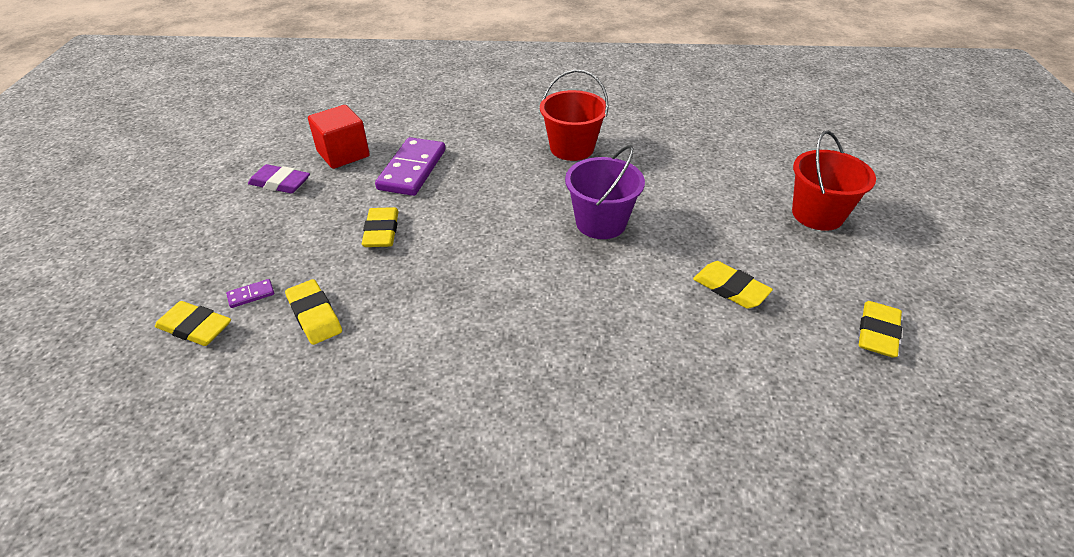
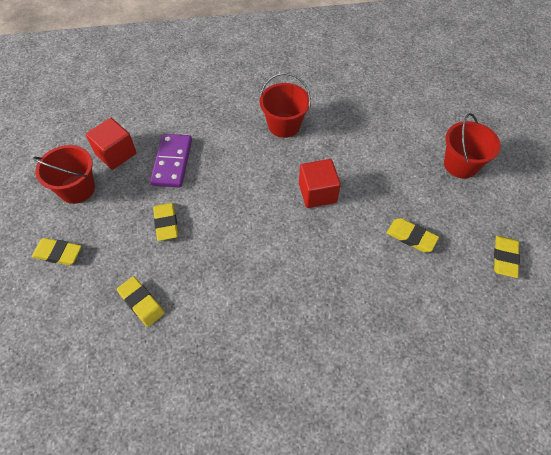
camera: 10 degrees left, 15 degrees up
(195, 327) = (62, 326): yellow eraser -> yellow eraser (58, 253)
(251, 295) = (91, 293): purple domino -> none
(280, 183) = (77, 189): purple eraser -> red bucket
(601, 223) = (317, 193): purple bucket -> red cube

